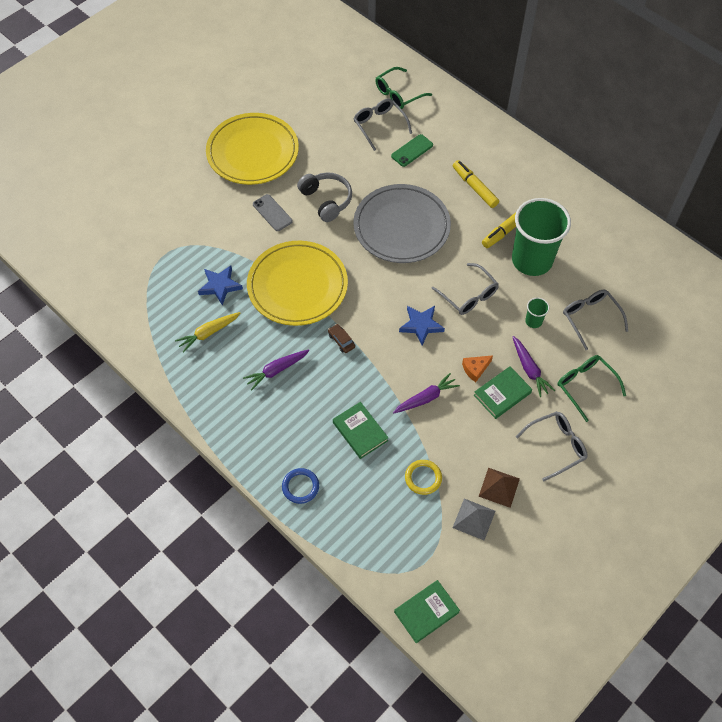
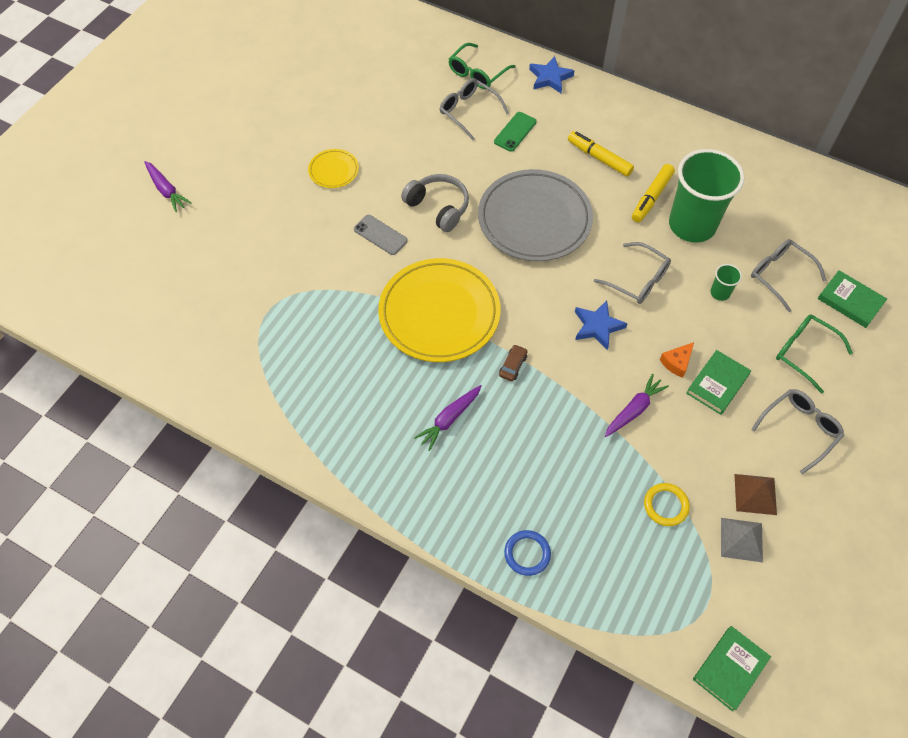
camera: 15 degrees left, 0 degrees up
(208, 333) = (352, 393): yellow carrot -> none
(220, 286) = (347, 334): blue star -> blue star (550, 78)
(253, 152) = (333, 171): yellow plate -> yellow plate, size x0.46
(341, 341) = (513, 365): brown car -> brown car turned 75 degrees clockwise
(360, 431) = (573, 468): green book -> green book (850, 301)
(529, 369) = (736, 348): purple carrot -> purple carrot (166, 190)

